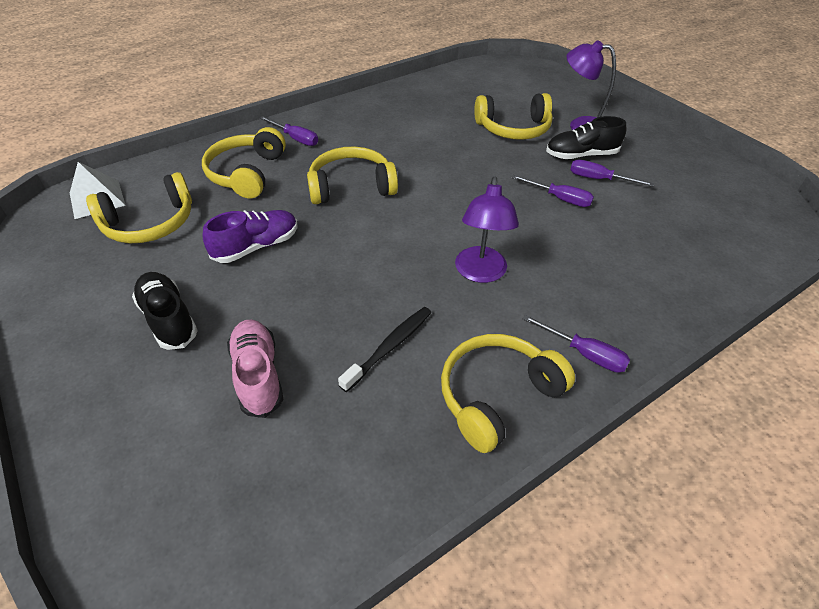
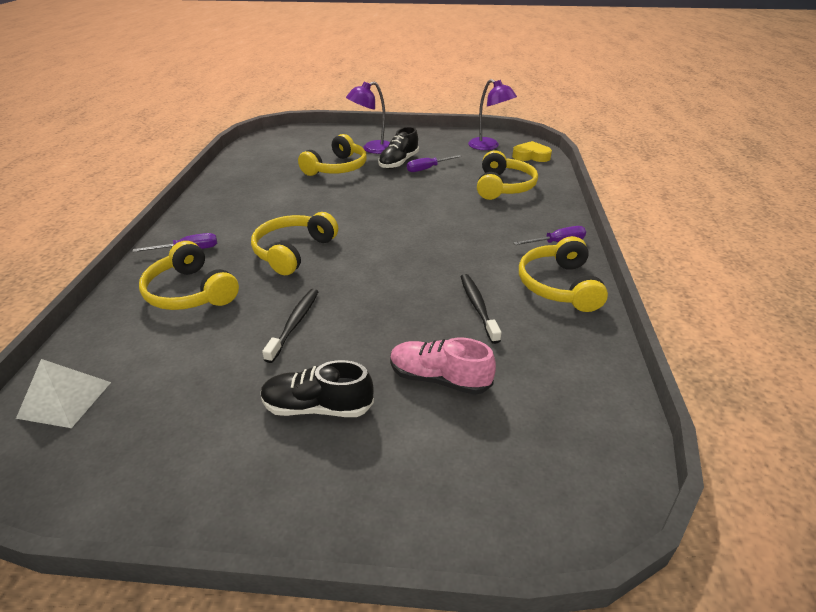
camera: 50 degrees left, 10 degrees down
(150, 223) = (167, 374): yellow headphones -> yellow headphones (503, 187)
(257, 246) = (294, 324): purple shoe -> black toothbrush
(480, 273) = (454, 243): purple lamp -> purple lamp (488, 146)
(559, 198) = (426, 187): purple screwdriver -> none
(756, 236) = (531, 156): none -> yellow heart

